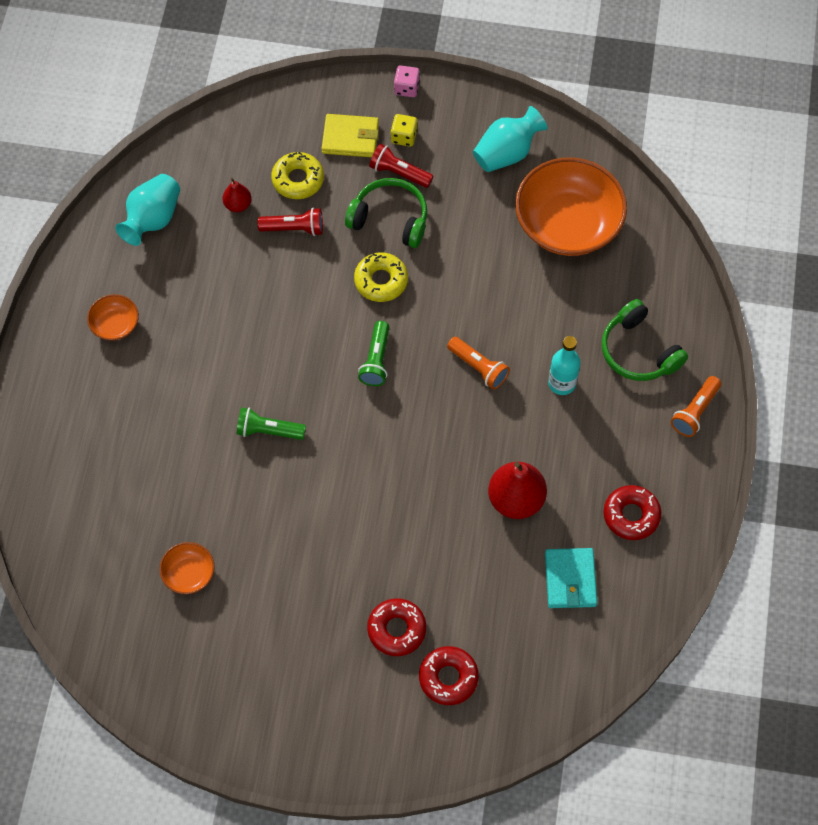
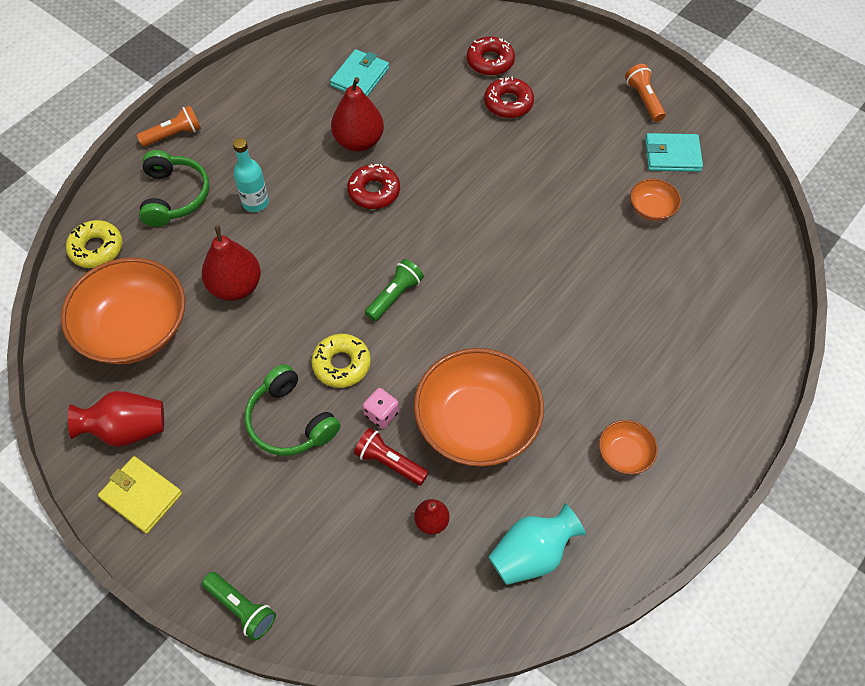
camera: 150 degrees left, 5 degrees down
(195, 652) = (672, 155): none -> turquoise wallet
(244, 290) = (477, 423): none -> orange bowl
(268, 431) = (526, 284): green flashlight -> green flashlight (241, 608)
(298, 180) = (352, 516): yellow donut -> yellow donut (96, 248)
(350, 138) = (265, 536): yellow wallet -> yellow wallet (141, 496)
(399, 173) = (246, 466): red flashlight -> none
(404, 137) = (211, 506): yellow dice -> none
(406, 88) = (164, 565): pink dice -> pink dice (381, 414)
(478, 367) = (312, 247): orange flashlight -> orange flashlight (644, 99)
(507, 153) = (127, 429): turquoise vase -> red vase
(516, 299) = (236, 286): none -> red pear
(631, 515) = (283, 94): red donut -> red donut (374, 191)

